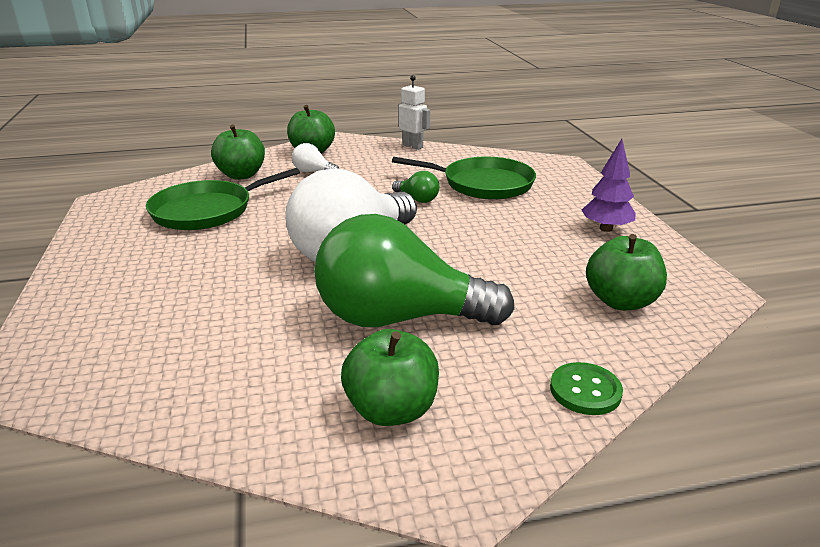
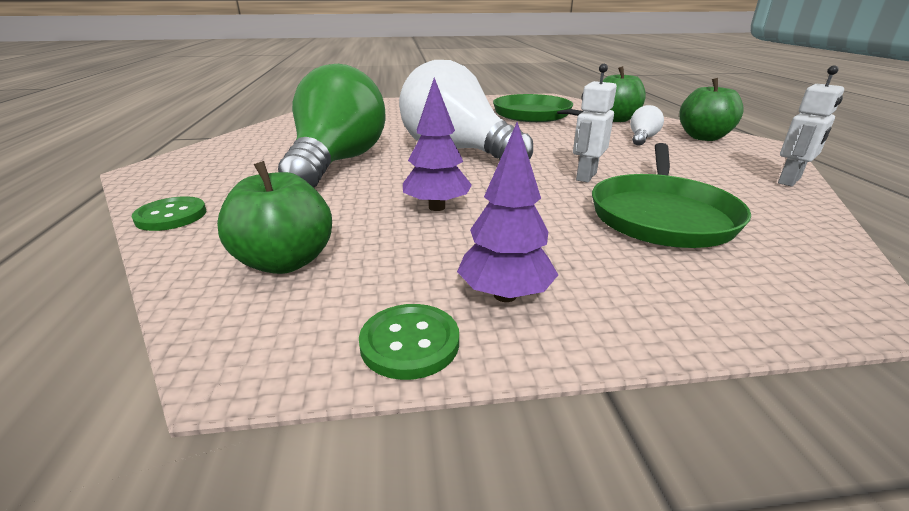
camera: 95 degrees right, 0 degrees up
(391, 410) = (235, 158): green apple -> none
(417, 199) = (585, 176): green light bulb -> white robot
(501, 253) = (436, 207): none -> purple tree
(664, 250) = (410, 343): none -> green button

